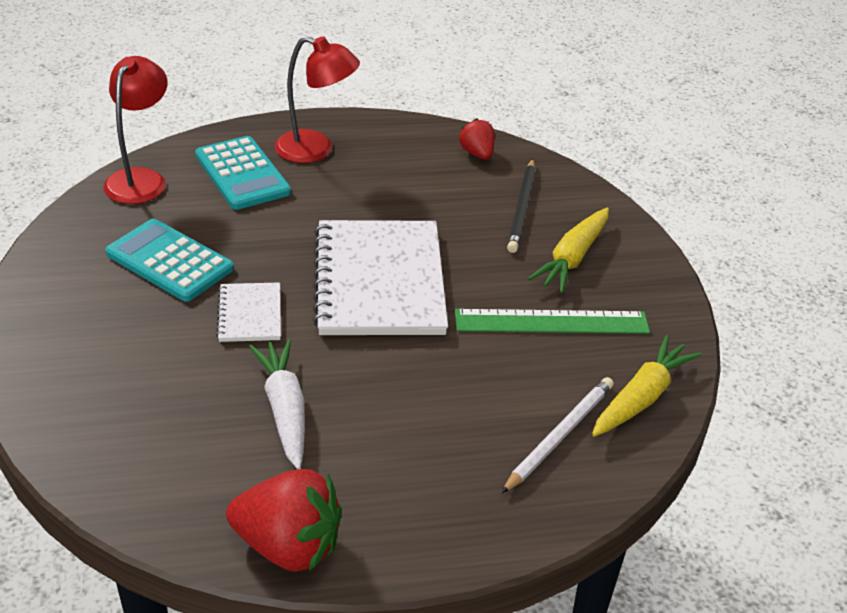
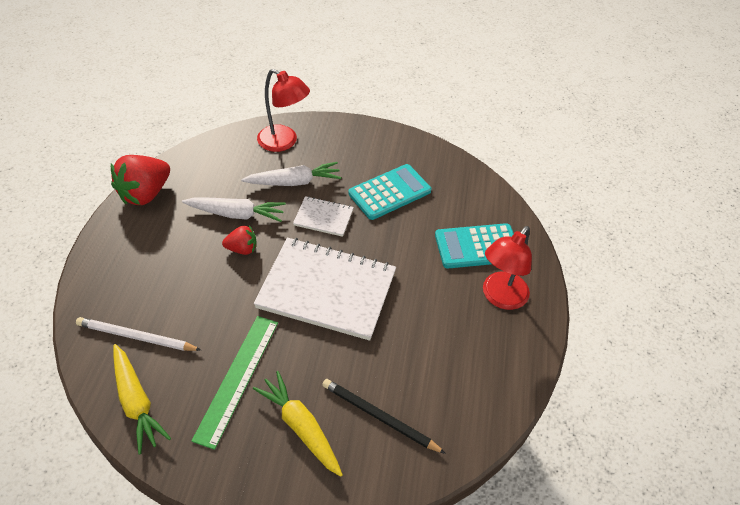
camera: 110 degrees right, 10 degrees up
(140, 179) = (484, 194): red lamp -> red lamp (284, 142)
(184, 365) = (294, 182): none -> white carrot
(477, 153) = (470, 414): red strawberry -> red strawberry (242, 249)
(559, 436) = (136, 337): white pencil -> white pencil turned 135 degrees clockwise

